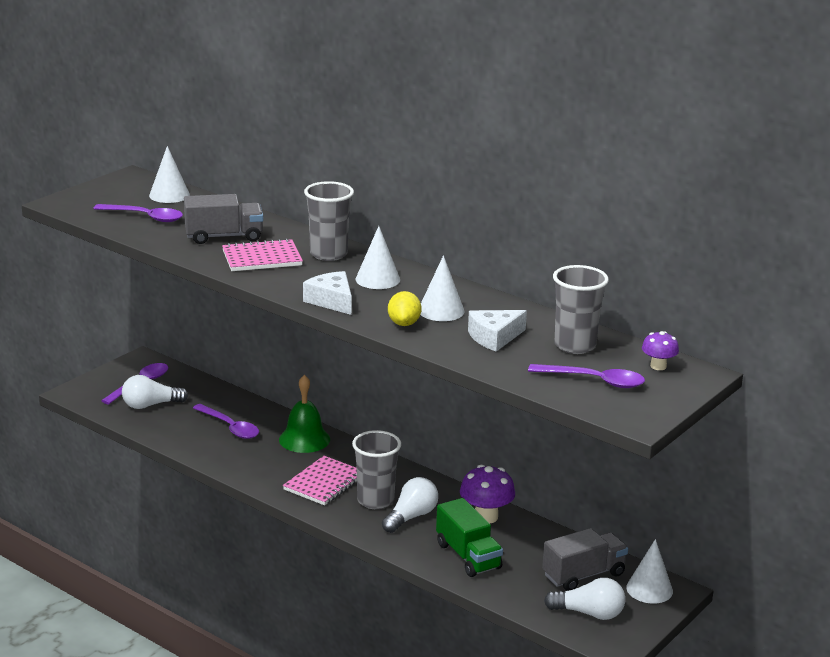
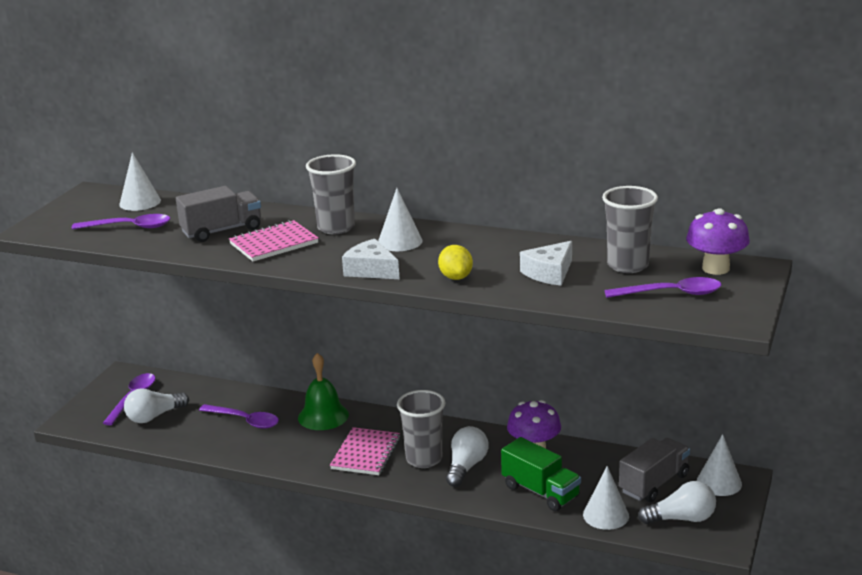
camera: 15 degrees left, 0 degrees up
(441, 310) = (481, 258): white cone -> white cone (606, 515)
(658, 366) = (715, 268): purple mushroom -> purple mushroom, size x1.71

